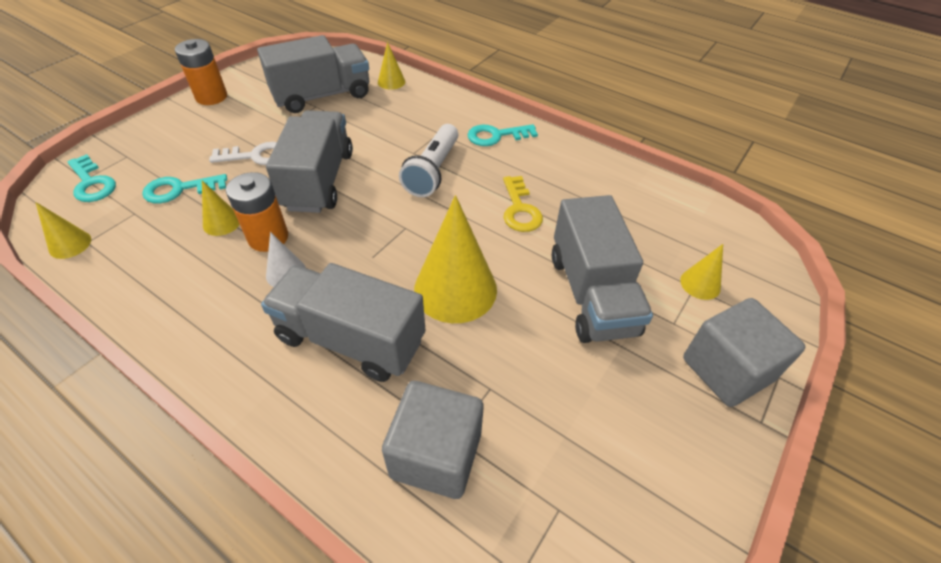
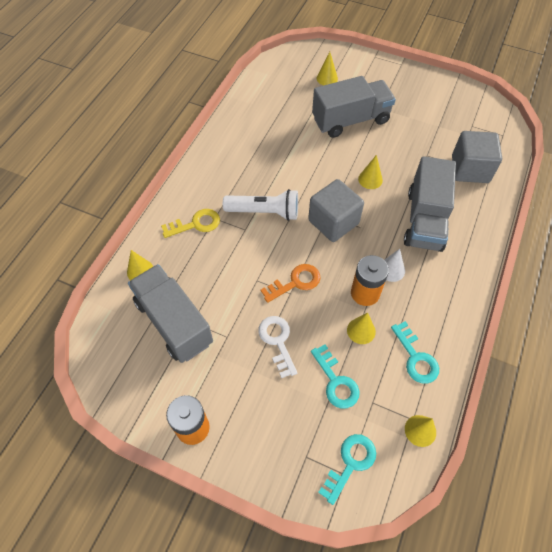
camera: 100 degrees left, 10 degrees up
(319, 180) = (295, 282): grey truck -> orange key
(455, 289) = (370, 179): yellow cone -> yellow cone, size x0.48
(496, 136) = (211, 181): turquoise key -> turquoise key (416, 358)
(520, 209) = (291, 158): yellow key -> yellow key (196, 224)
(726, 370) = (378, 72): grey cube -> grey cube (333, 222)

